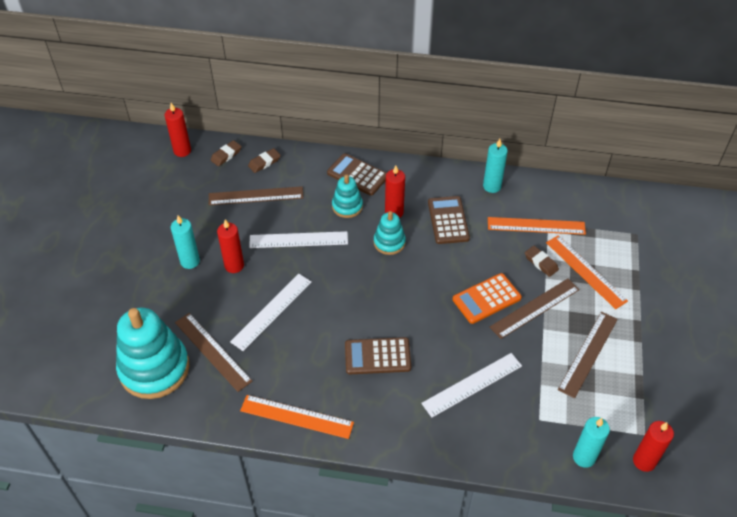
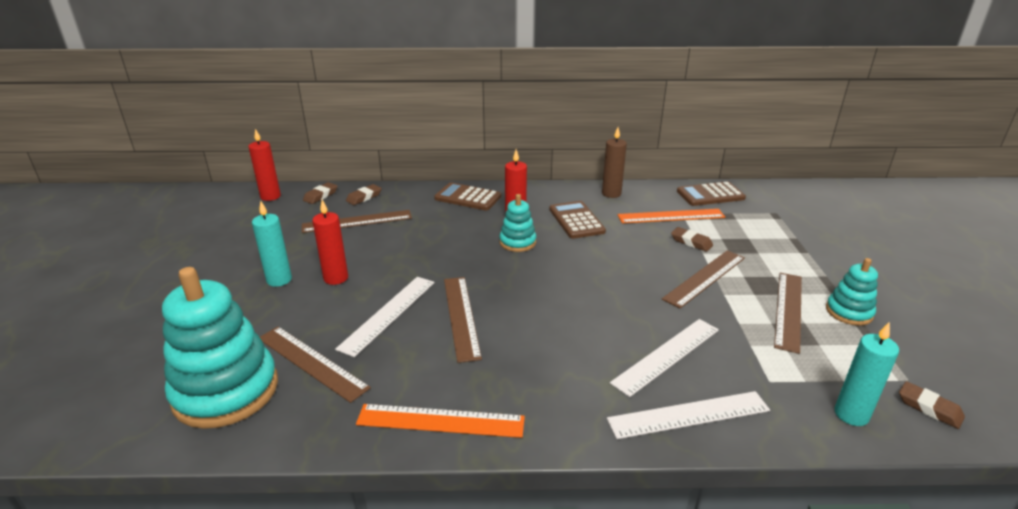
camera: 10 degrees left, 20 degrees down
(298, 240) = (412, 250): white ruler -> white ruler (688, 415)
(326, 322) = (461, 316): none -> brown ruler
(347, 206) = (462, 220): turquoise stacking toy -> turquoise stacking toy (849, 312)
(377, 356) = (535, 342): brown calculator -> brown calculator (710, 195)
(486, 299) = (646, 276): orange calculator -> none
(492, 186) = (611, 194): turquoise candle -> brown candle
(585, 271) = (742, 244): orange ruler -> none
(644, 461) = (929, 408): red candle -> brown eraser

